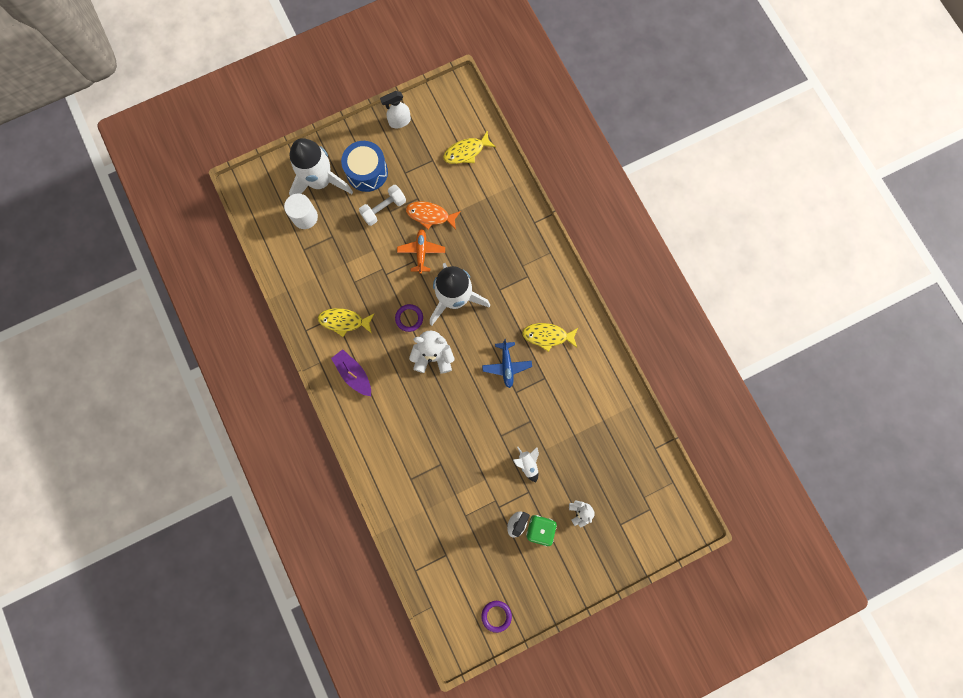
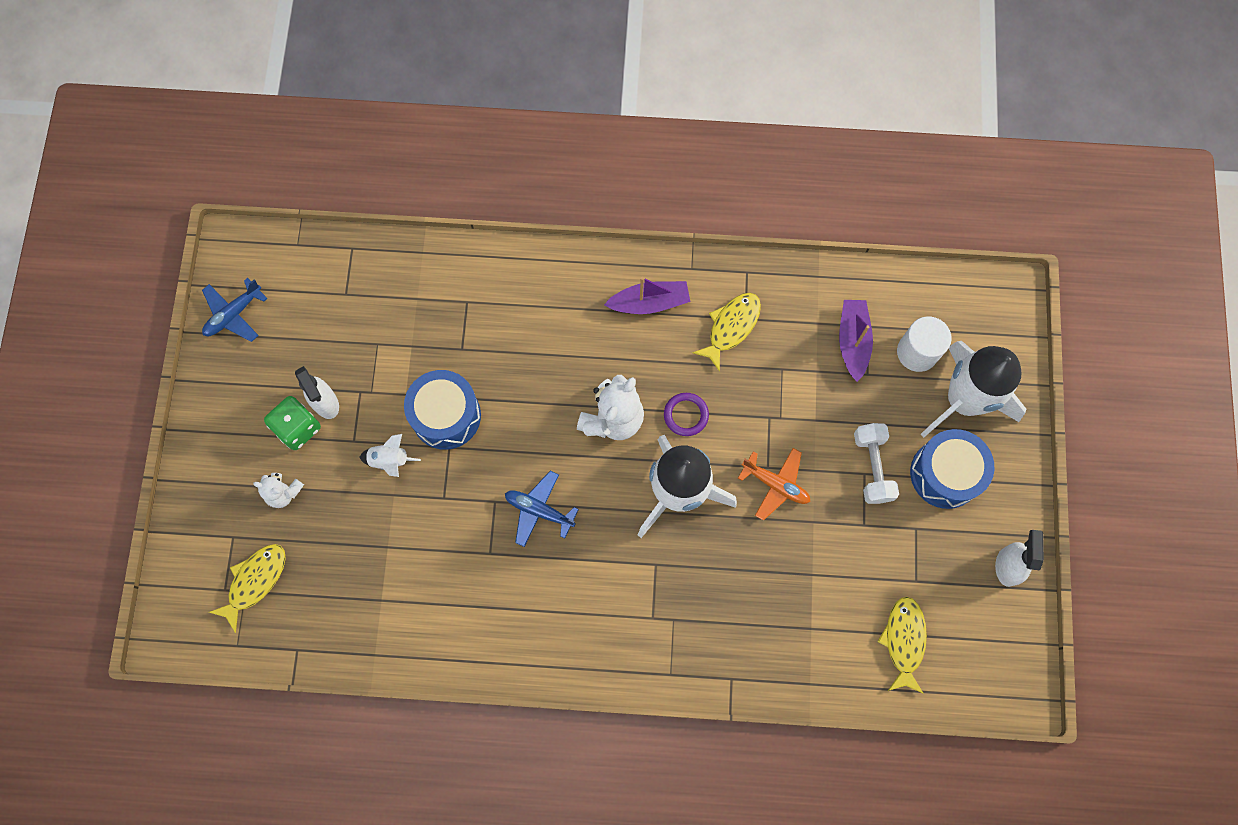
camera: 120 degrees right, 5 degrees down
(317, 253) = (853, 341): none -> purple boat
(430, 215) = (826, 528): orange fish -> none
(484, 448) = (446, 415): none -> blue drum
(496, 616) = (233, 314): purple ring -> blue plane
(547, 336) = (547, 593): yellow fish -> yellow fish (255, 581)

